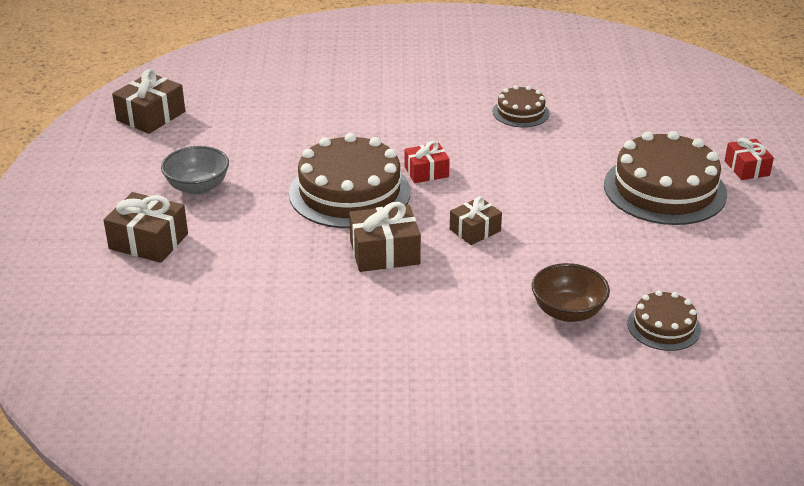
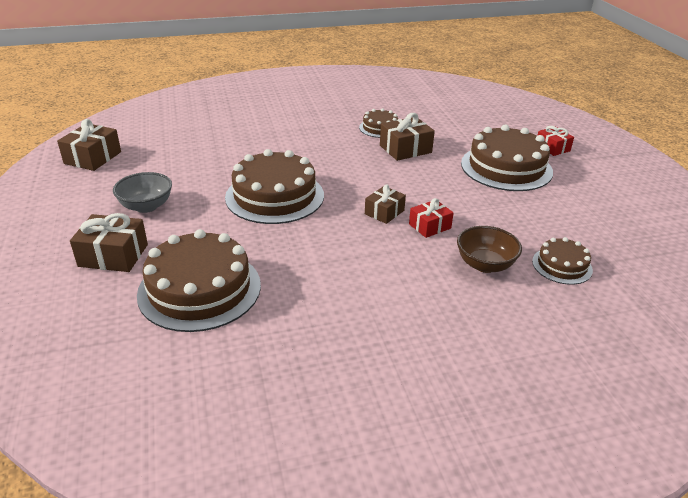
camera: 15 degrees left, 0 degrees up
(230, 292) = (199, 289): none -> brown cake
(384, 252) = (320, 238): brown gift -> brown gift (405, 149)
(426, 172) = (329, 174): red gift -> red gift (429, 226)

